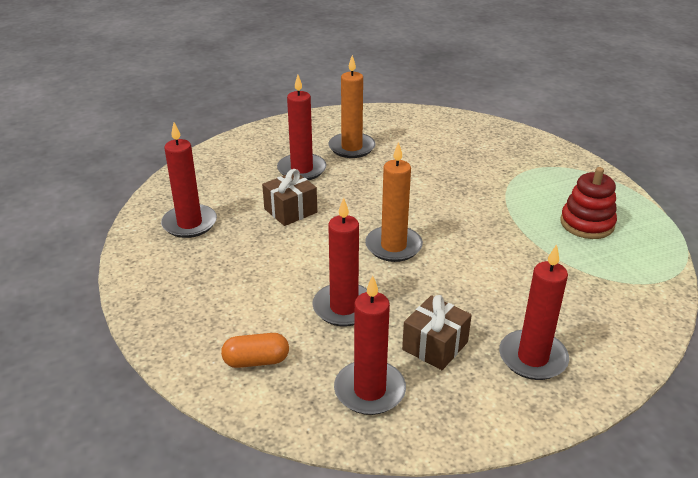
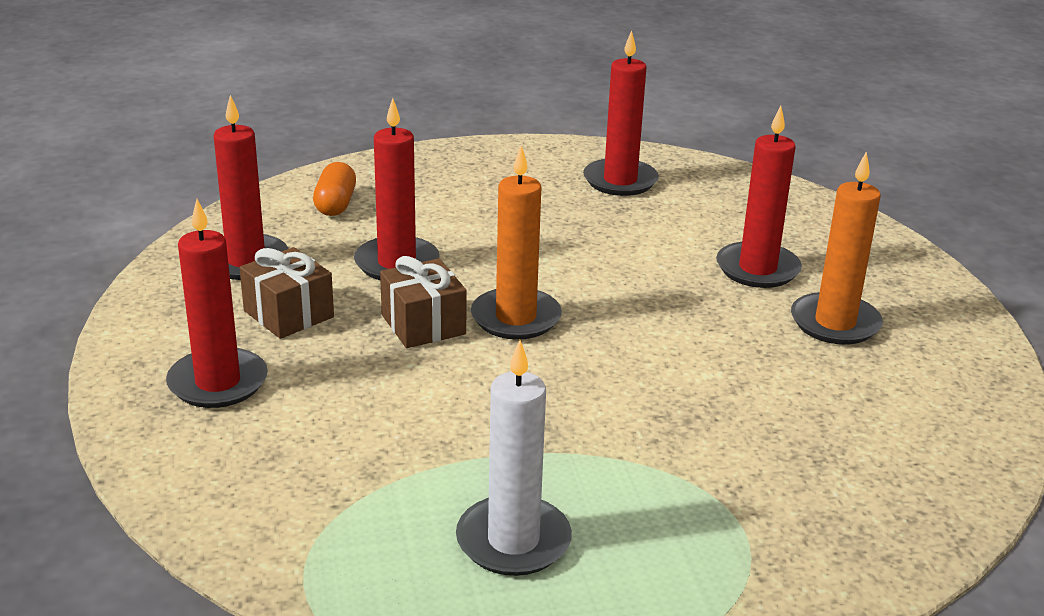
camera: 100 degrees right, 5 degrees down
(290, 211) = (635, 249): brown gift -> brown gift (423, 324)
(587, 224) = (513, 541): red stacking toy -> white candle

